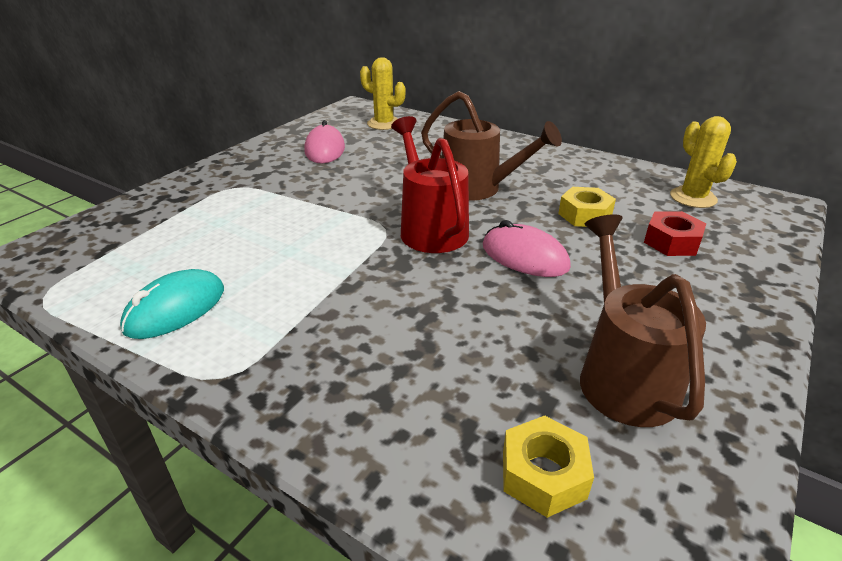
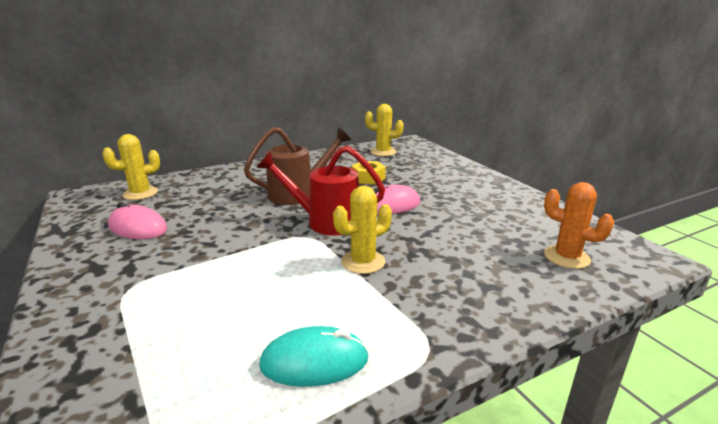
camera: 60 degrees left, 10 degrees down
(176, 309) = (314, 362): turquoise mouse -> turquoise mouse turned 75 degrees counterclockwise
(362, 281) = (363, 262): none -> yellow cactus
(543, 474) = (566, 257): yellow nut -> orange cactus
(622, 374) = (508, 216): brown watering can -> none
(671, 242) = (416, 170): red nut -> none

